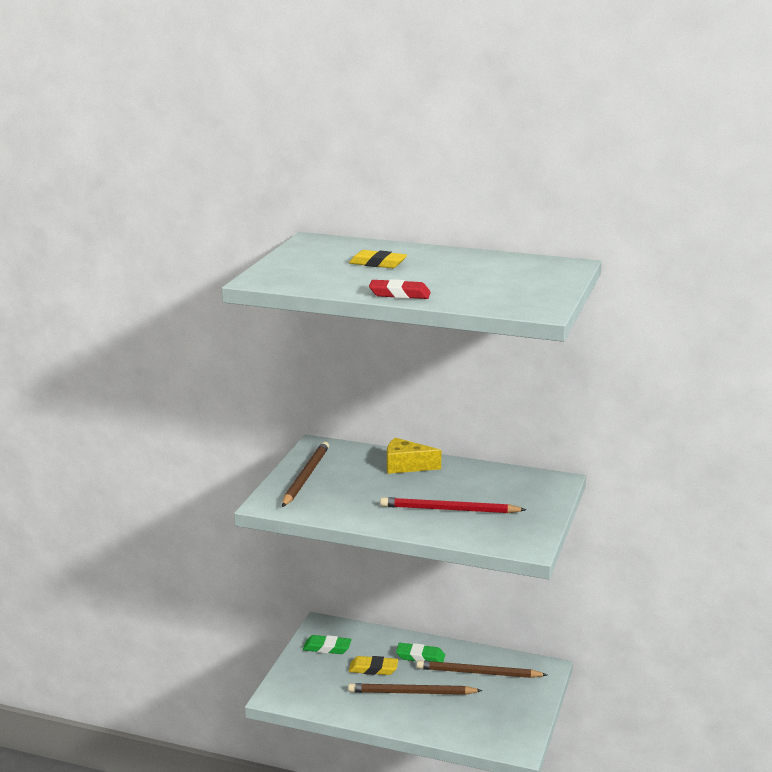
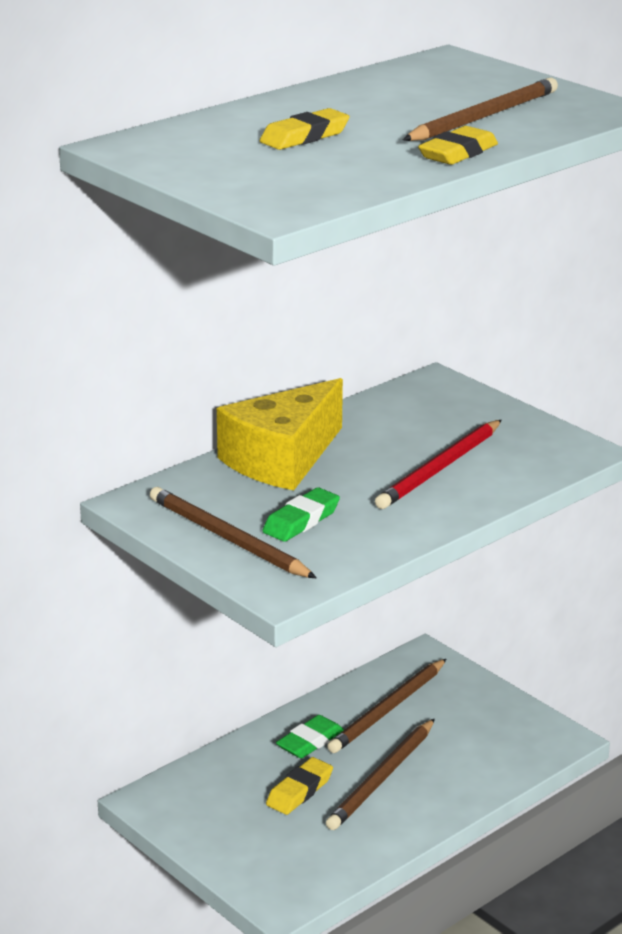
camera: 60 degrees left, 5 degrees up
(327, 648) = (210, 814): green eraser -> green eraser (301, 521)
(399, 294) = (458, 153): red eraser -> yellow eraser
(406, 466) = (282, 459): yellow cheese -> yellow cheese, size x1.63
(471, 288) = (483, 117): none -> brown pencil

